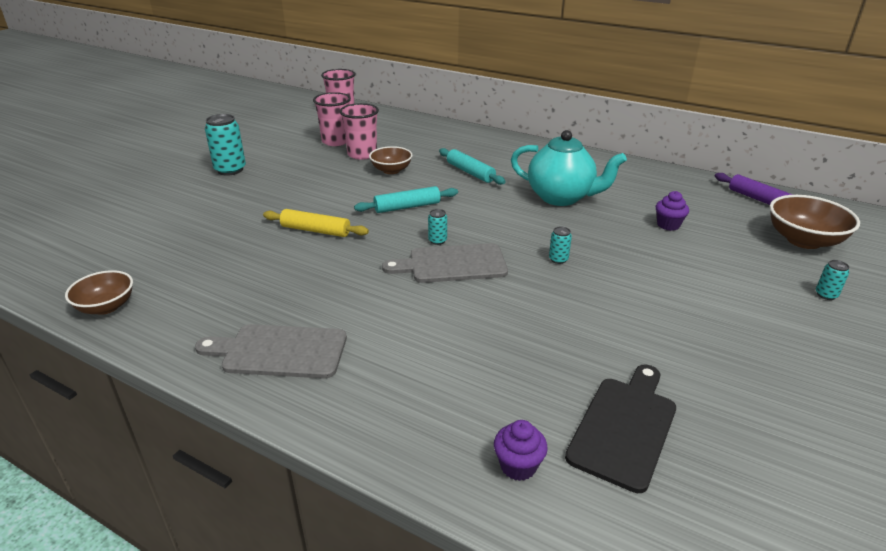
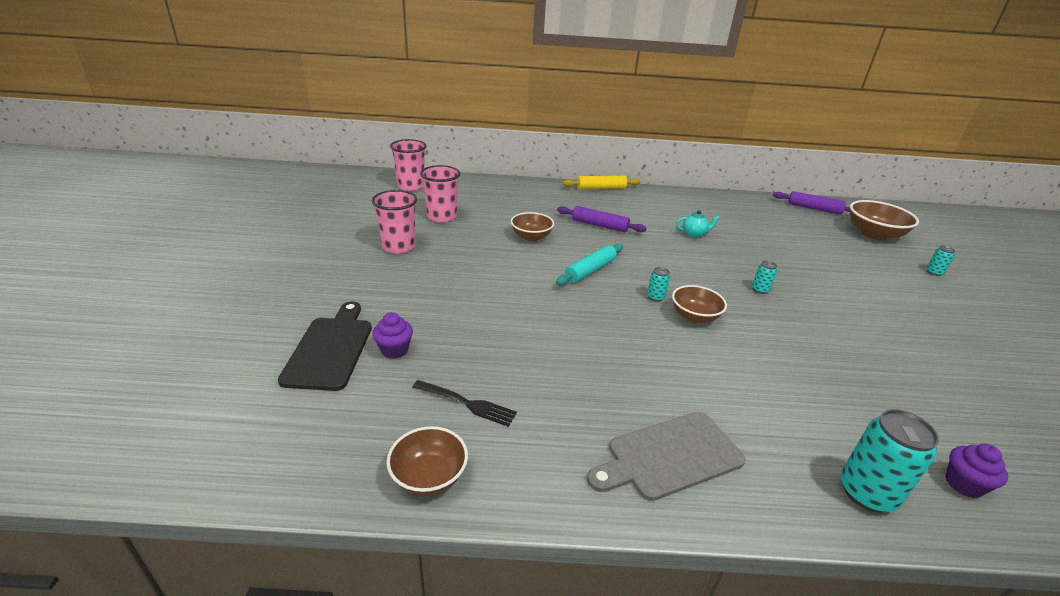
camera: 30 degrees left, 0 degrees up
(184, 273) = (467, 403): none -> black fork
(230, 170) = (368, 269): turquoise can -> turquoise can (866, 493)
(316, 230) = (540, 315): yellow rolling pin -> yellow rolling pin (601, 188)
(362, 154) = (484, 225): pink cup -> pink cup (398, 246)
(452, 264) = (694, 316): grey cutting board -> brown bowl
(470, 172) = (599, 225): turquoise rolling pin -> purple rolling pin
(561, 197) = (694, 234): turquoise teapot -> turquoise teapot, size x0.42
(624, 427) = (973, 419): black cutting board -> black cutting board (330, 349)
(668, 225) = (789, 241): purple cupcake -> purple cupcake (394, 350)

